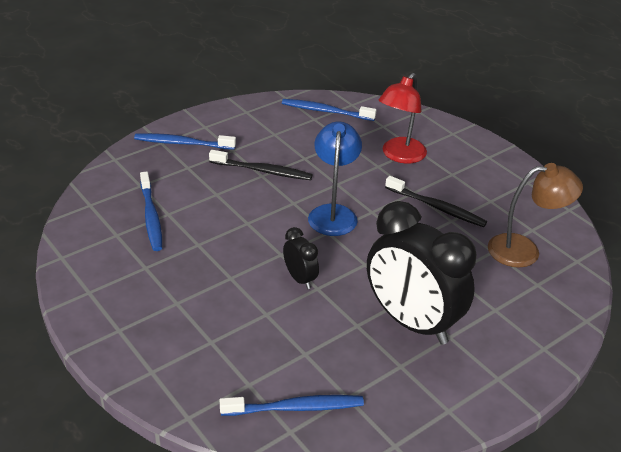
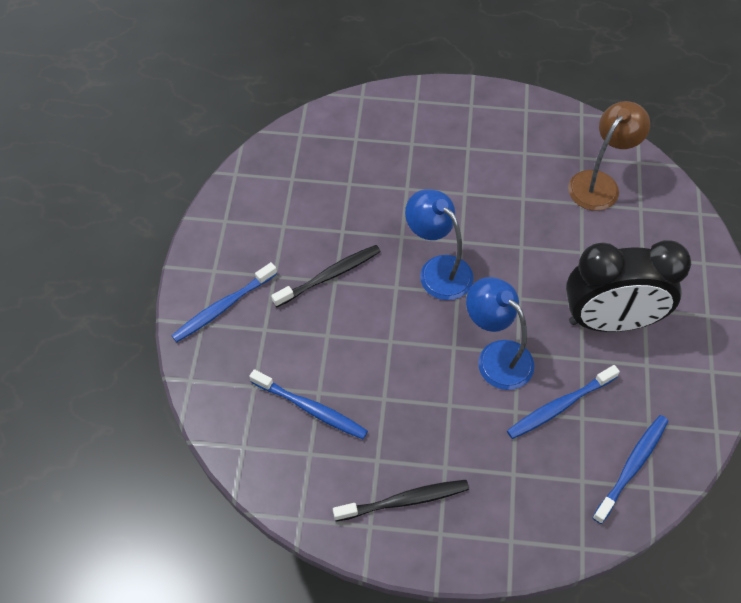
camera: 45 degrees left, 20 degrees up
(300, 279) = (496, 356): black clock -> blue lamp
(325, 111) = (290, 161): blue toothbrush -> blue toothbrush (559, 406)
(399, 156) = (409, 162): red lamp -> none
(437, 207) = (499, 194): black toothbrush -> black toothbrush (404, 500)

